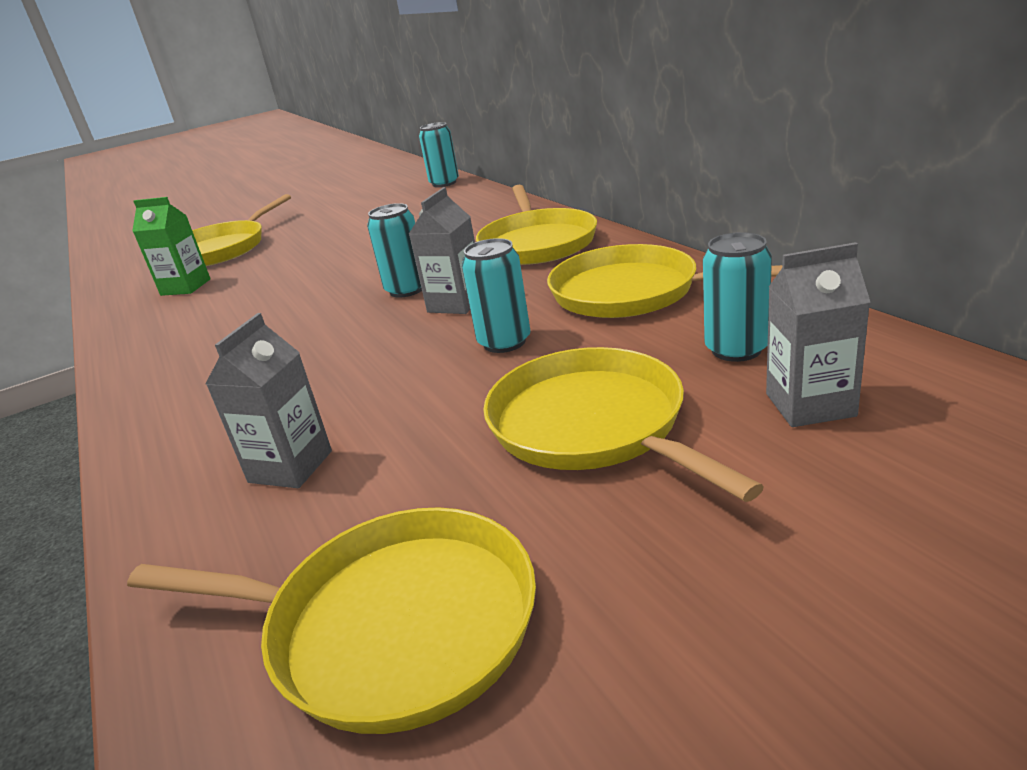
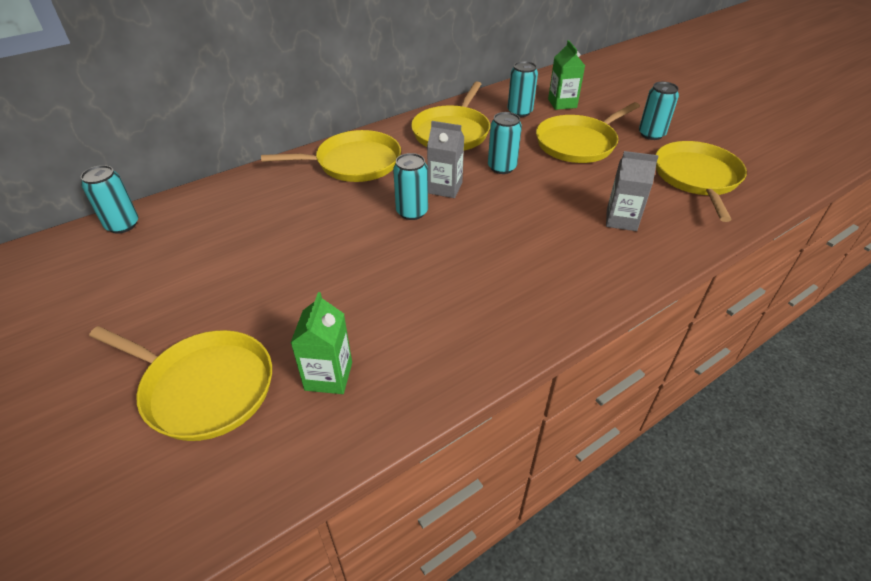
camera: 100 degrees left, 15 degrees up
(650, 562) = (651, 134): none -> turquoise can
(810, 405) = (562, 103): grey carton -> green carton

